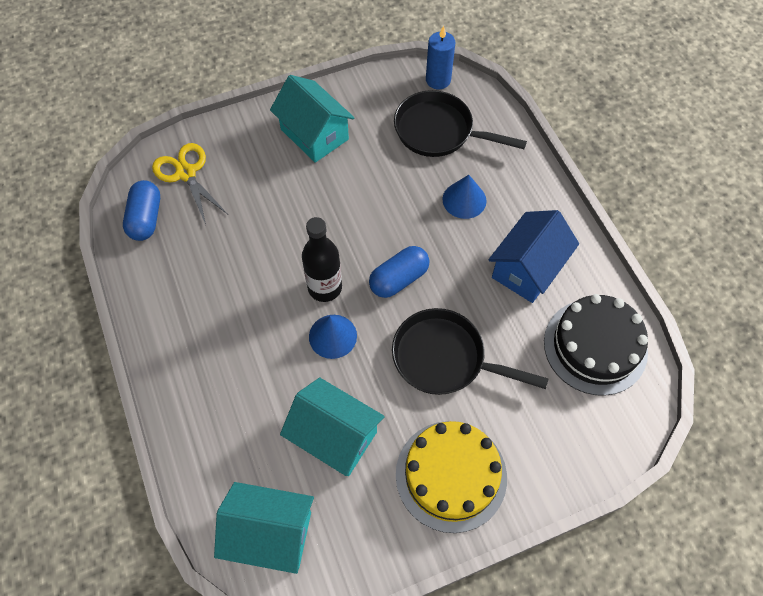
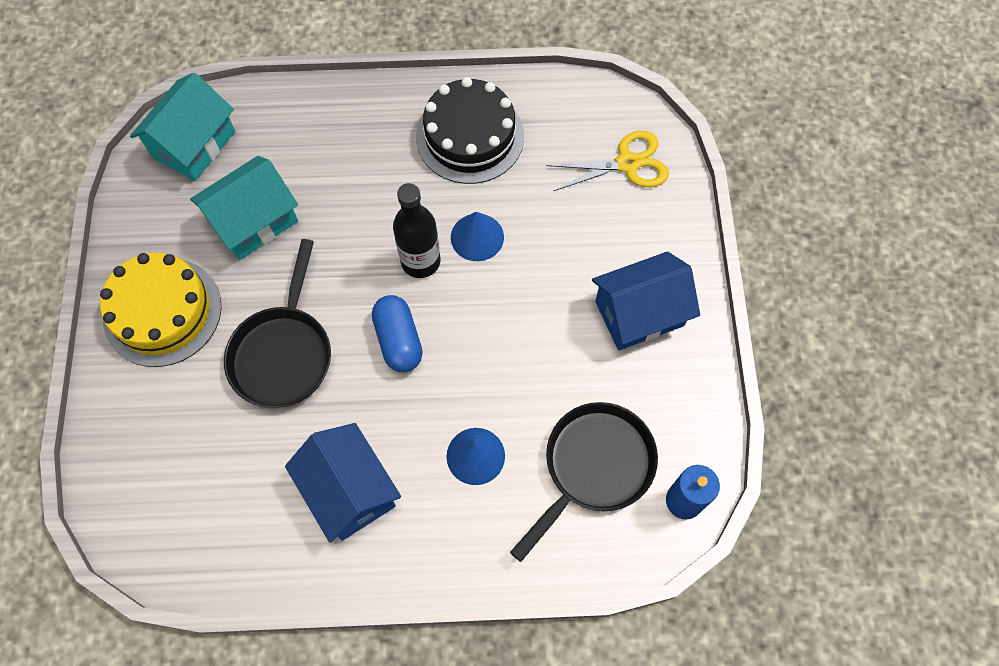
camera: 110 degrees right, 5 degrees up
(146, 218) = (579, 114): blue capsule -> none
(314, 134) = (639, 313): turquoise house -> blue house
(332, 336) = (360, 252): blue cone -> blue cone (477, 237)
(445, 358) = (283, 353): black pan -> black pan turned 150 degrees clockwise
(595, 346) = (219, 523): black cake -> black cake (470, 136)

